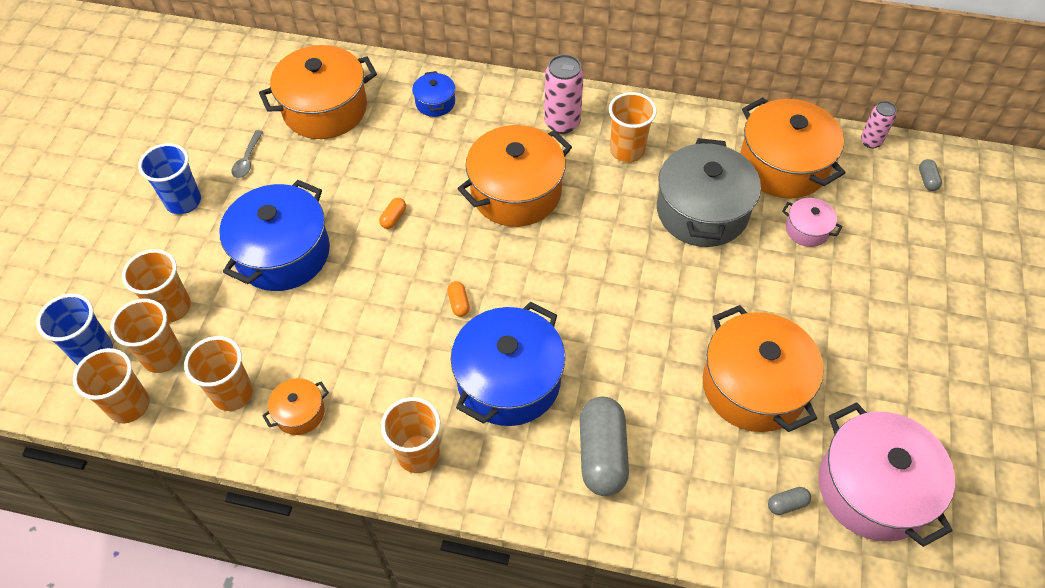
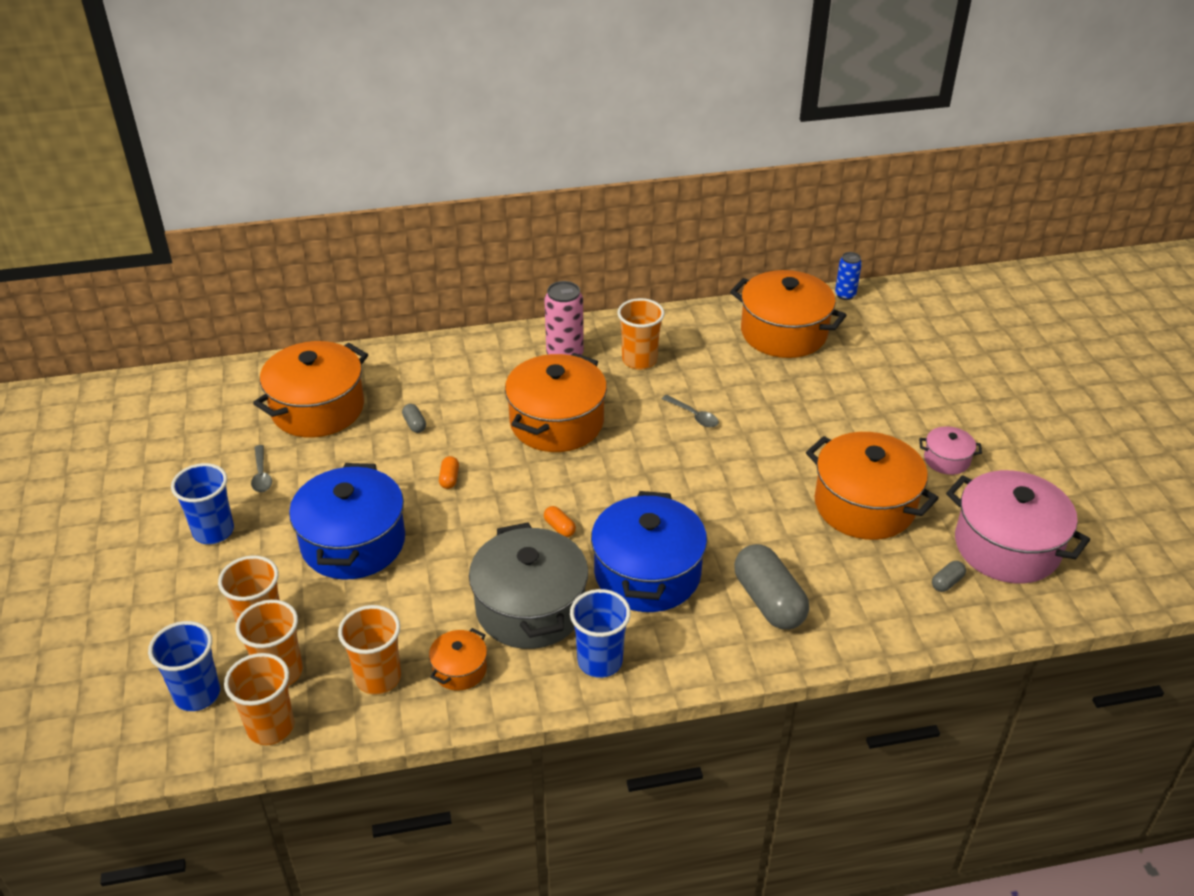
camera: 25 degrees left, 15 degrees down
(418, 454) = (600, 661): orange cup -> blue cup
(435, 103) = (429, 372): blue pot -> none
(644, 228) = (693, 415): none -> grey spoon
(702, 211) = (736, 388): grey pot -> grey pot (530, 608)
(807, 230) = (834, 375): pink pot -> pink pot (946, 460)
(871, 141) = (845, 295): pink can -> blue can
(927, 180) = (908, 310): grey capsule -> grey capsule (414, 424)

